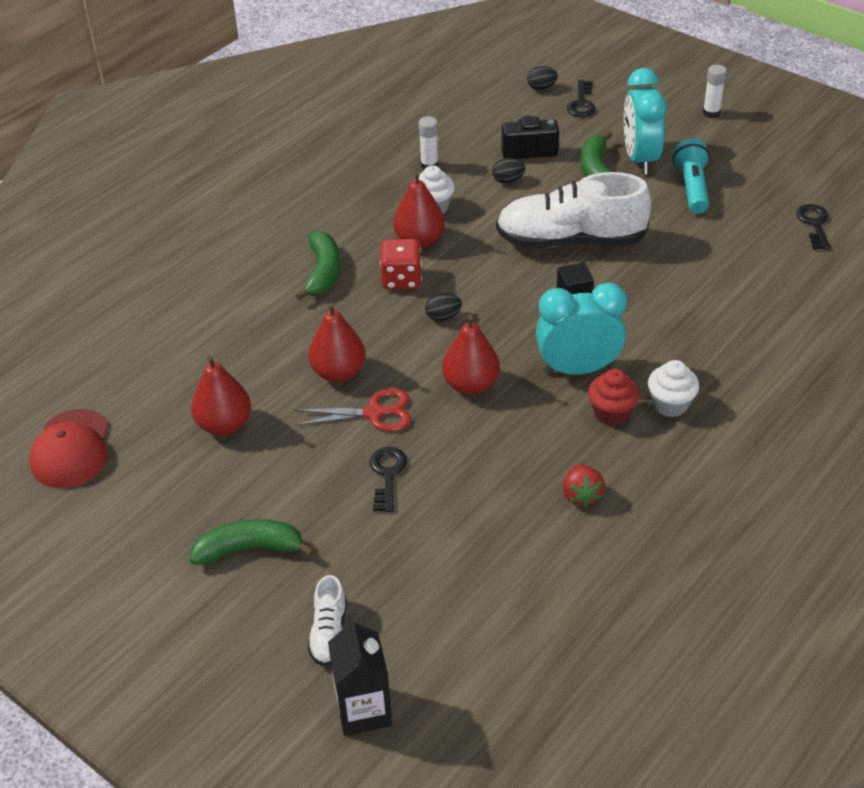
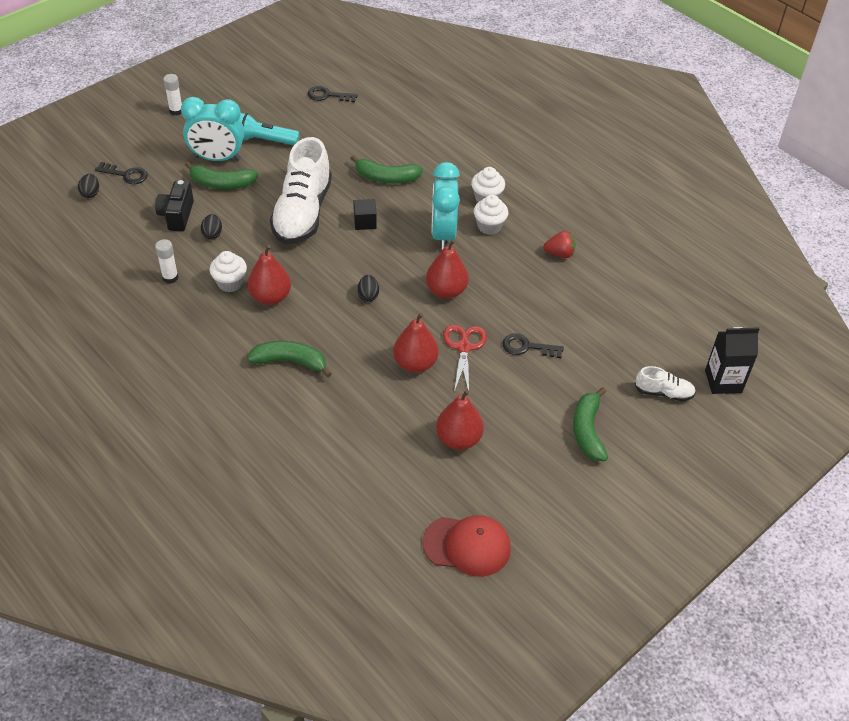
camera: 85 degrees left, 5 degrees up
(401, 279) = (316, 314): red dice -> none
(611, 413) = (489, 226): red cupcake -> white cupcake
(669, 301) = (386, 178): none -> green banana

